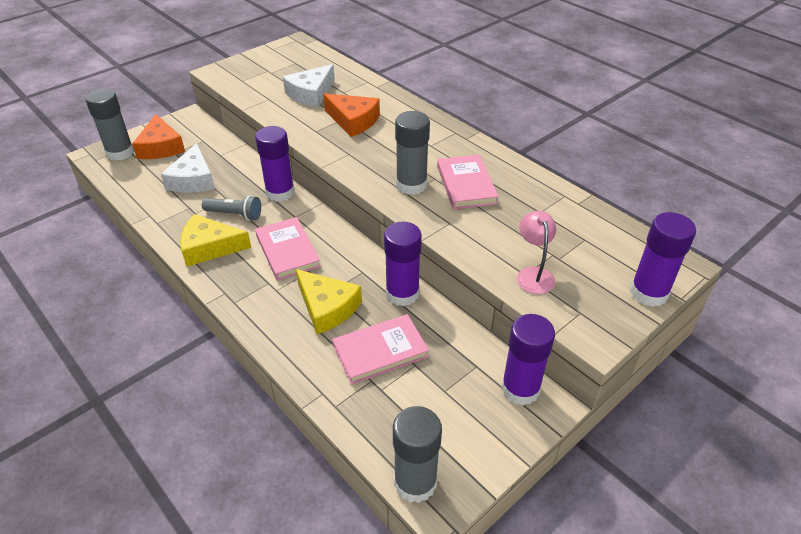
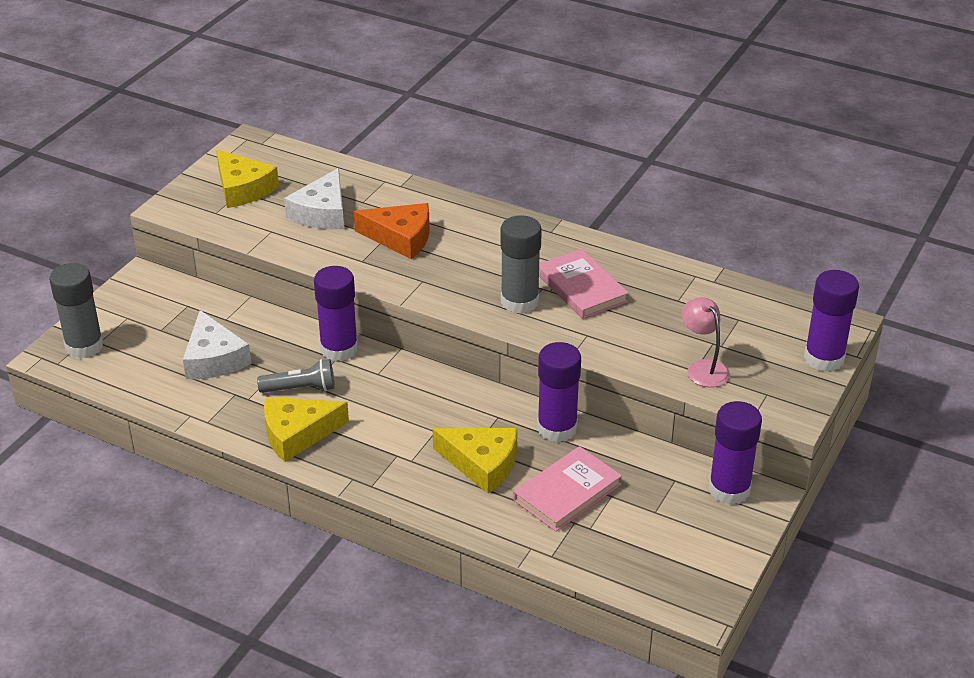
camera: 20 degrees left, 5 degrees down
(161, 147) = (135, 326): orange cheese -> none
(270, 69) = (243, 188): none -> yellow cheese
(287, 251) = (395, 415): pink book -> none
(415, 482) = (670, 598): grey glue stick -> none

